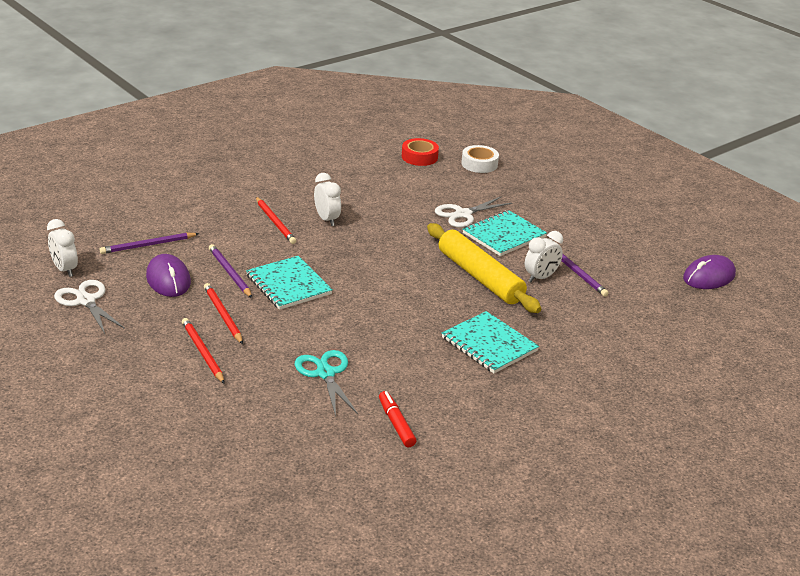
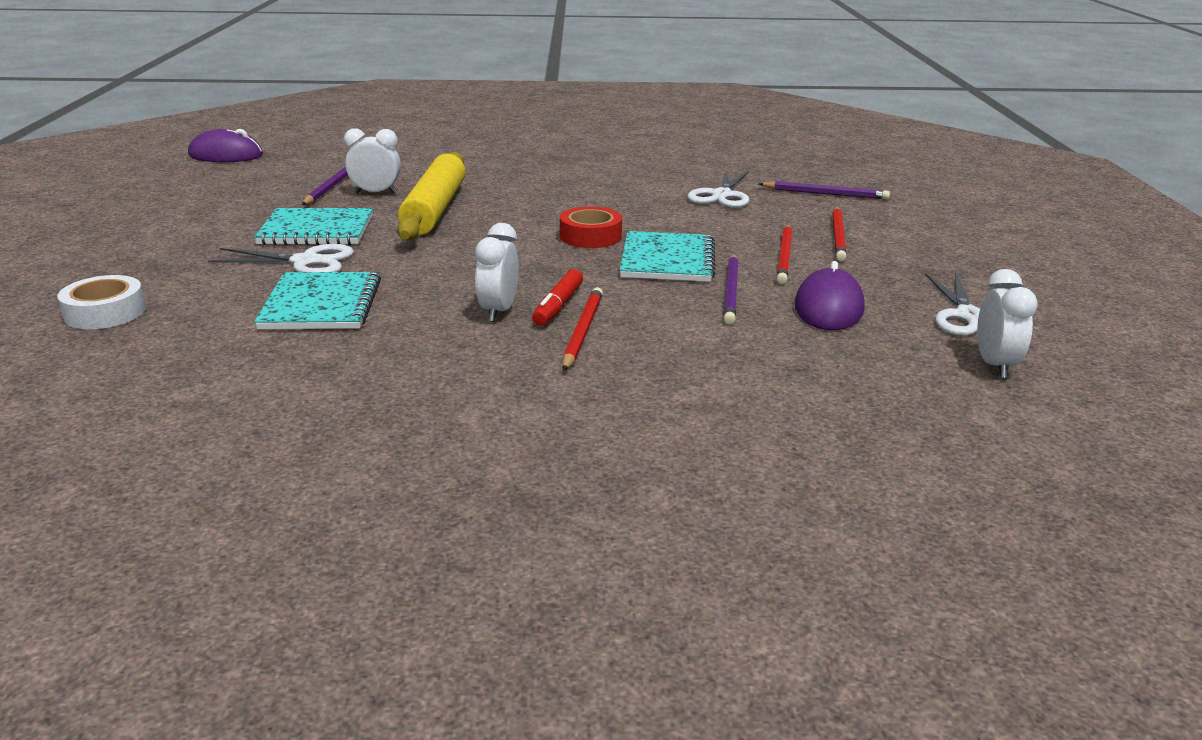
camera: 140 degrees left, 5 degrees down
(148, 245) = (829, 360): purple pencil -> purple pencil (825, 194)
(325, 373) = (722, 195): turquoise scissors -> white scissors
(396, 424) = (699, 162): red marker -> red marker (558, 306)
(419, 157) = (155, 355): red tape -> red tape (590, 236)
(489, 344) = (534, 174): turquoise notebook -> turquoise notebook (321, 304)

